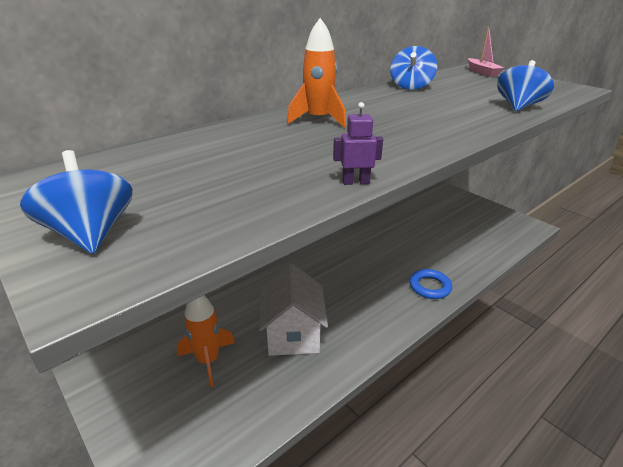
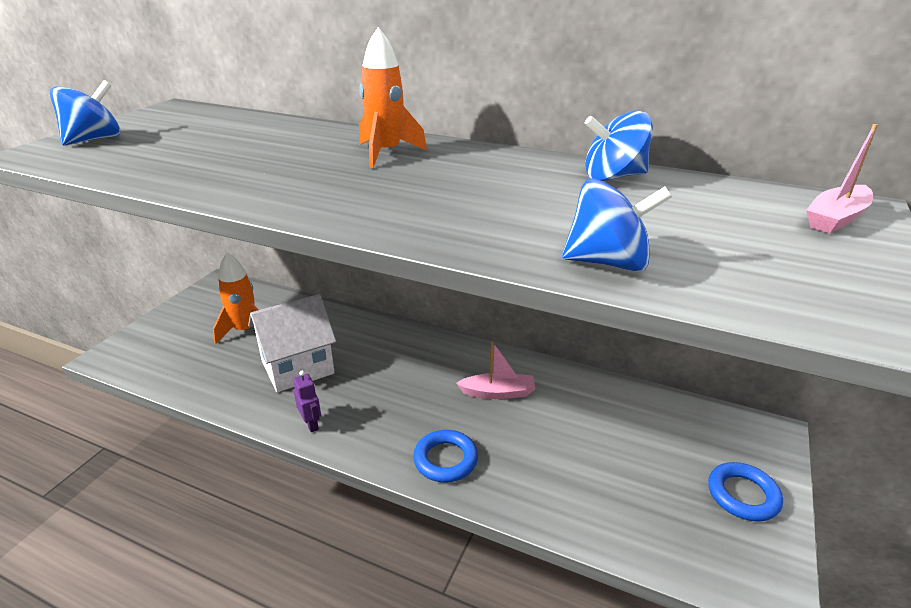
camera: 65 degrees right, 0 degrees up
(355, 182) = (204, 194): purple robot -> purple robot (311, 424)
(379, 251) = (498, 393): none -> pink boat
(482, 211) = (743, 495): none -> blue ring

